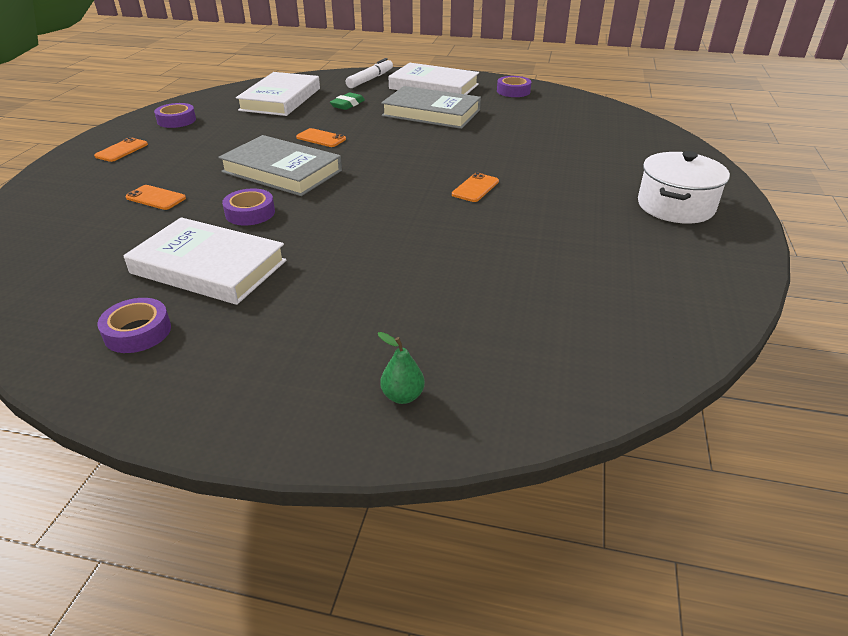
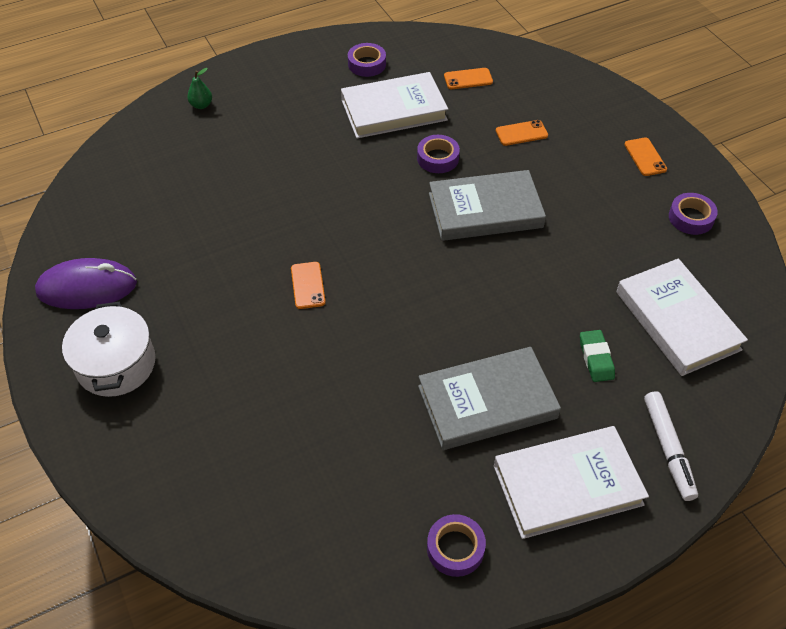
camera: 140 degrees right, 15 degrees up
(321, 138) = (525, 275): orange phone -> orange phone (468, 79)
(684, 262) = (87, 287): none -> purple mouse

